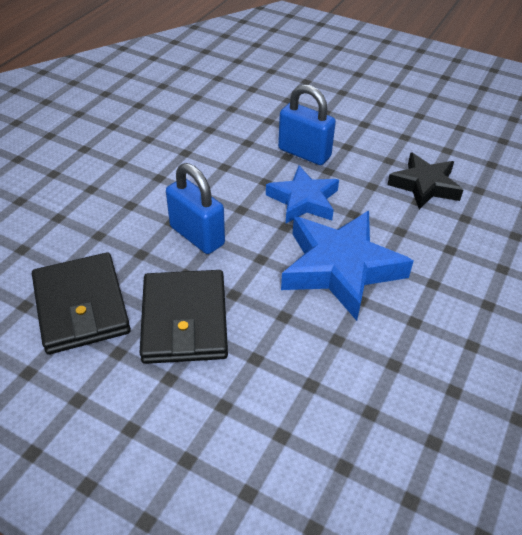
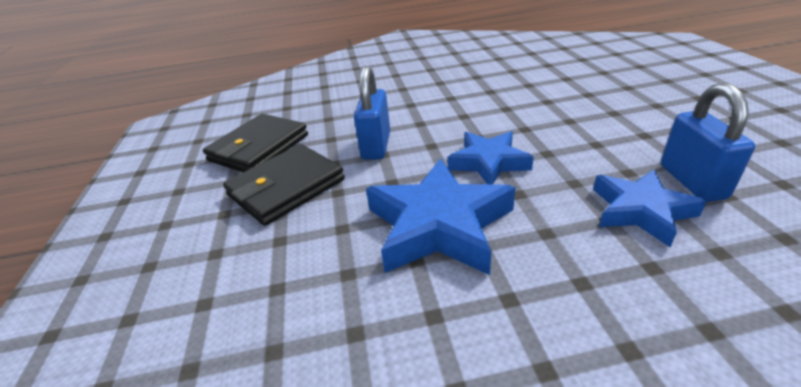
camera: 55 degrees right, 10 degrees down
(304, 153) = (544, 132): blue padlock -> blue padlock (692, 181)
(425, 185) = (641, 211): black star -> blue star

